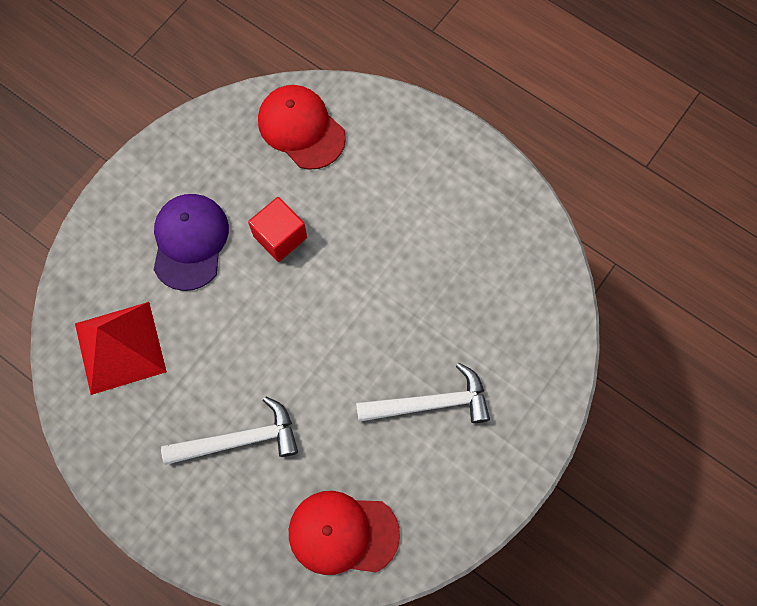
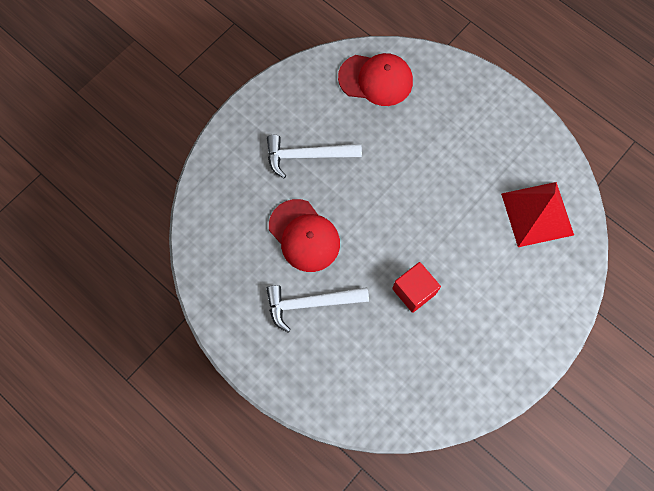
camera: 175 degrees left, 0 degrees up
(190, 242) = (487, 293): purple cap -> none
(239, 439) = (446, 143): white hammer -> white hammer (311, 303)
(301, 128) = (393, 389): red cap -> red cap (304, 235)

